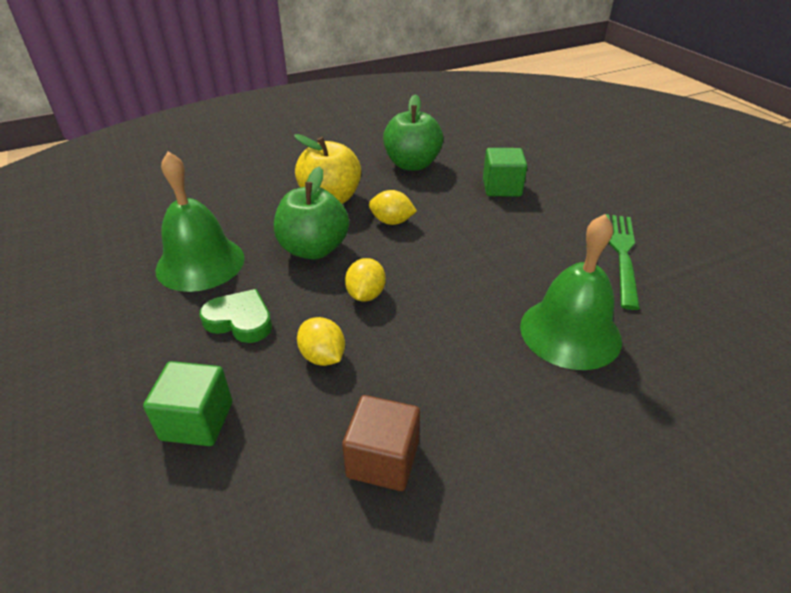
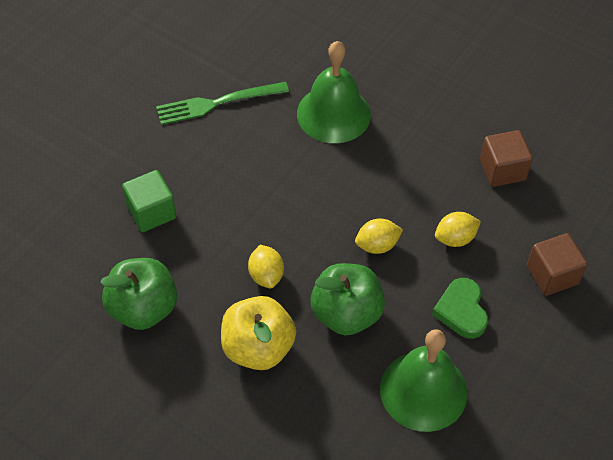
camera: 120 degrees left, 15 degrees up
(197, 421) = (552, 275): green cube -> brown cube
(323, 356) = (455, 238): yellow lemon -> yellow lemon turned 45 degrees clockwise

